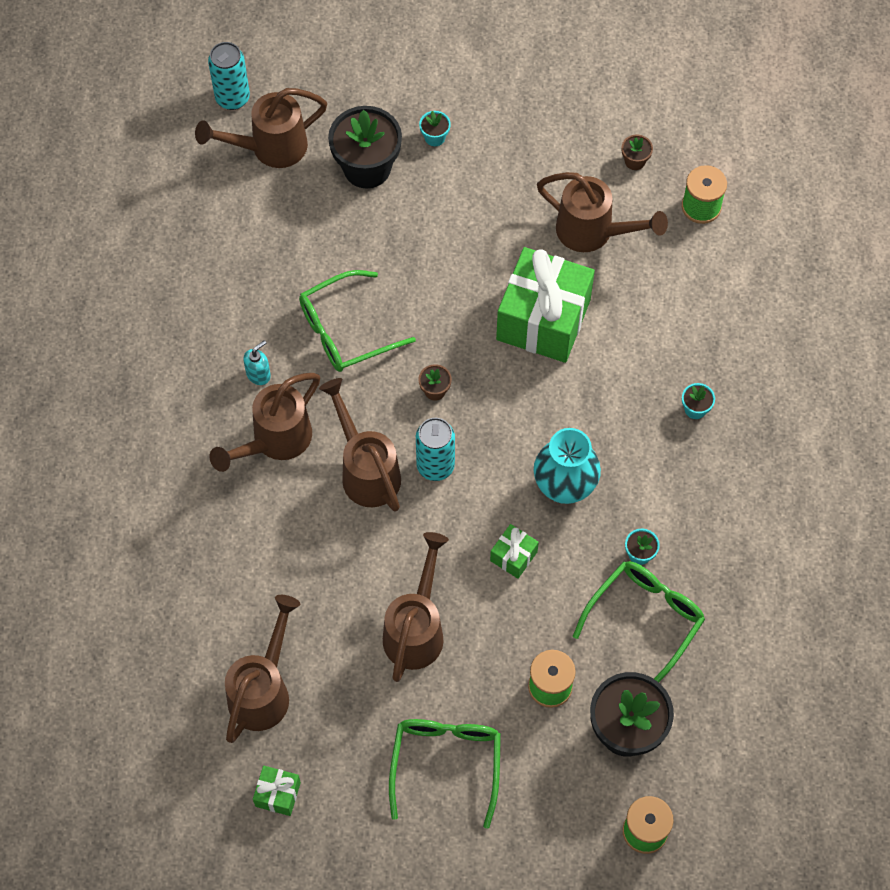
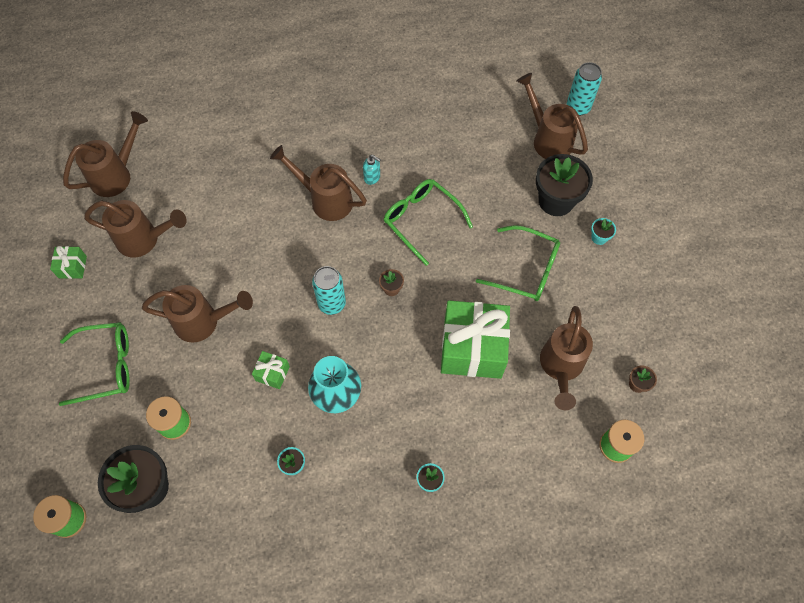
camera: 75 degrees right, 0 degrees up
(366, 470) = (317, 260): brown watering can -> brown watering can (117, 175)
(644, 620) = (239, 481): green glasses -> green glasses (525, 269)

